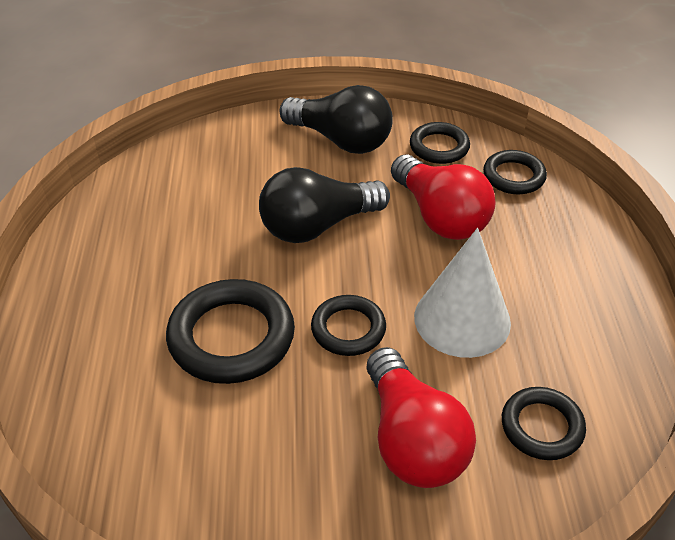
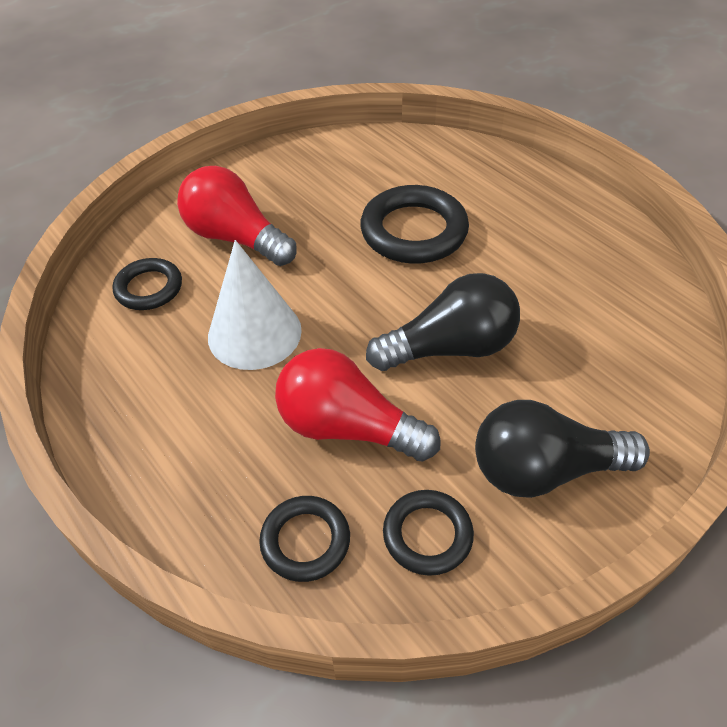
camera: 145 degrees right, 5 degrees up
(318, 226) = (450, 348): black light bulb -> black light bulb turned 45 degrees clockwise
(348, 329) = (338, 278): black ring -> none

